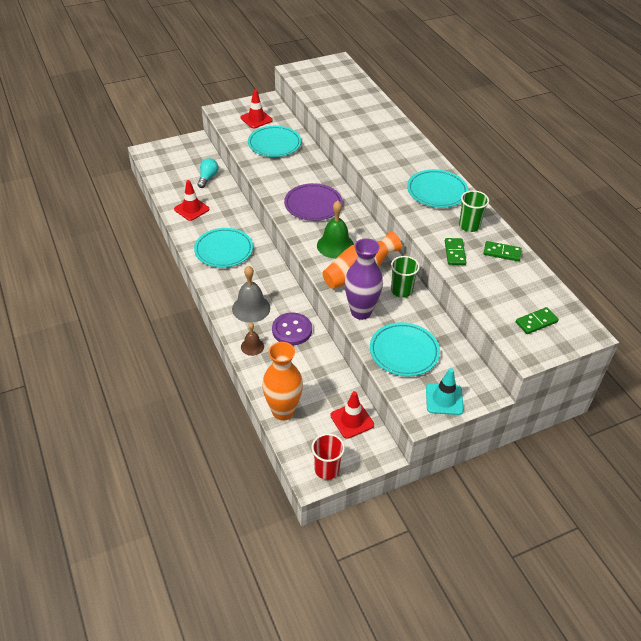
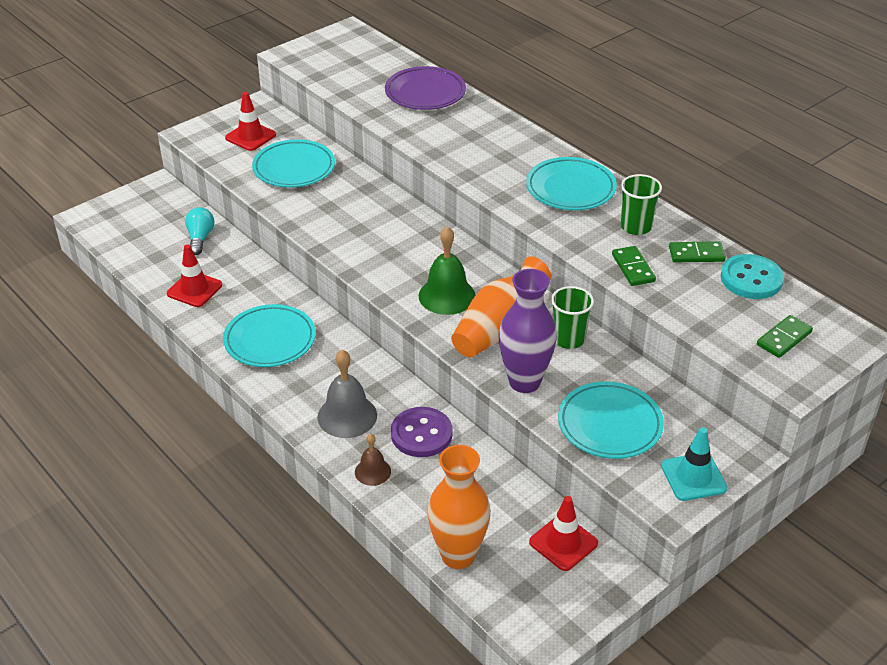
camera: 15 degrees left, 5 degrees down
(313, 205) = (389, 244): purple plate -> purple plate (425, 93)
(326, 469) = (557, 623): red cup -> none
(532, 277) = (751, 279): none -> turquoise button

